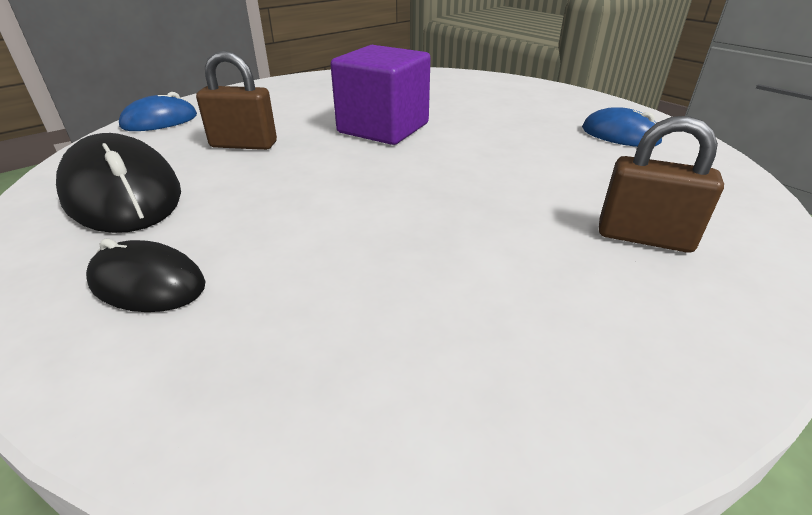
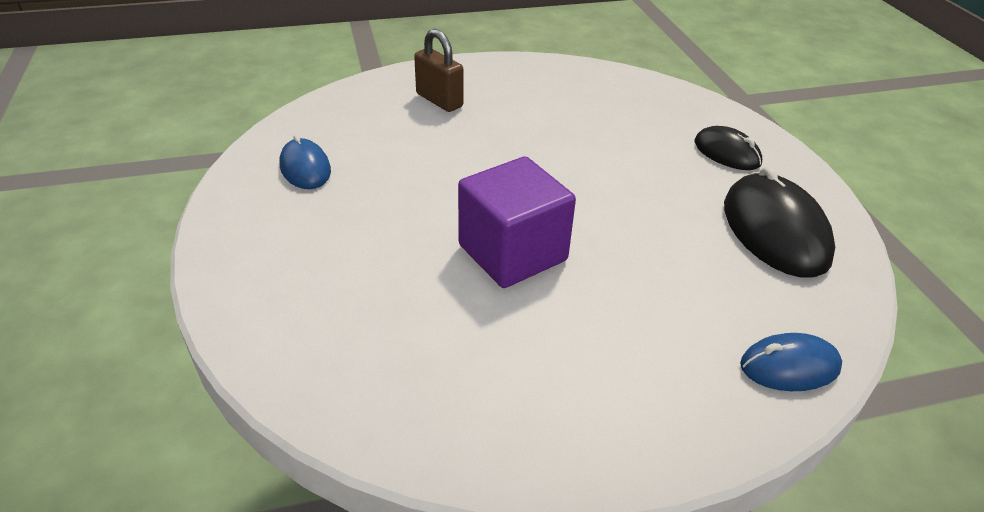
camera: 155 degrees left, 5 degrees up
(244, 145) = (673, 271): brown padlock -> none

